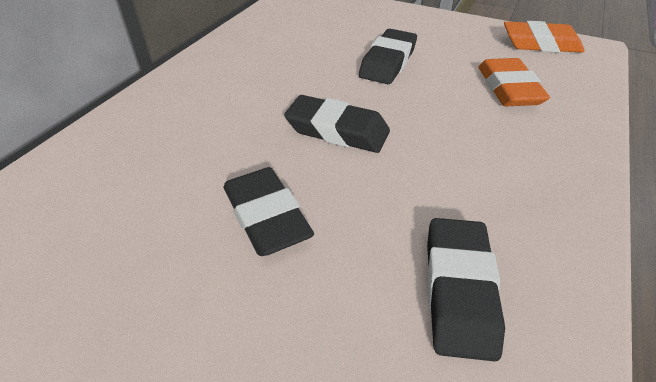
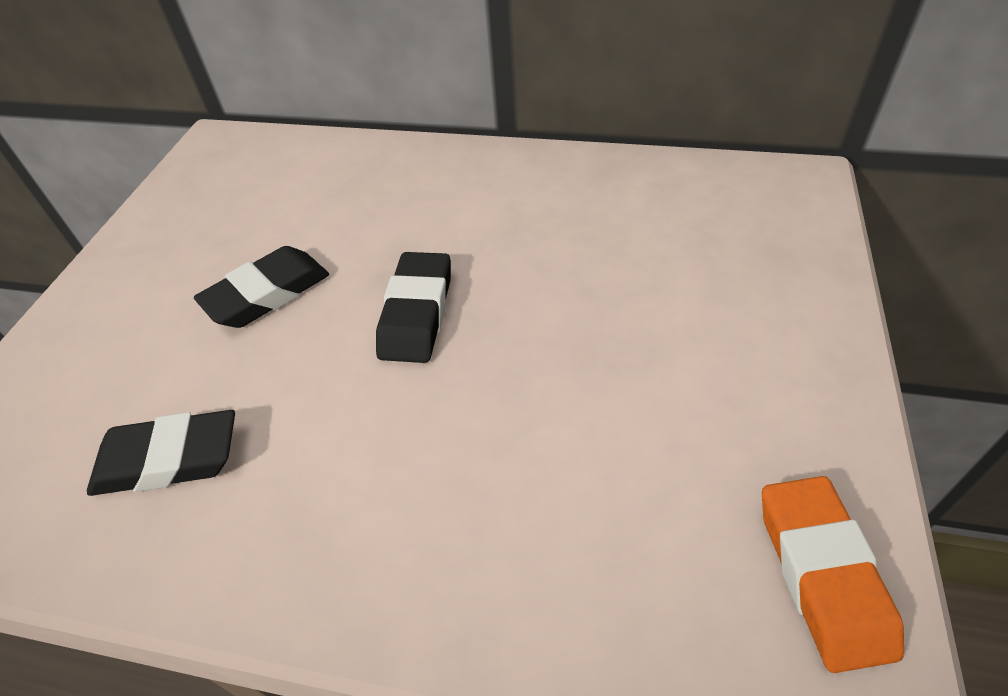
camera: 80 degrees right, 5 degrees up
(388, 62) = (612, 332): black eraser -> none
(508, 89) = (593, 507): orange eraser -> none

